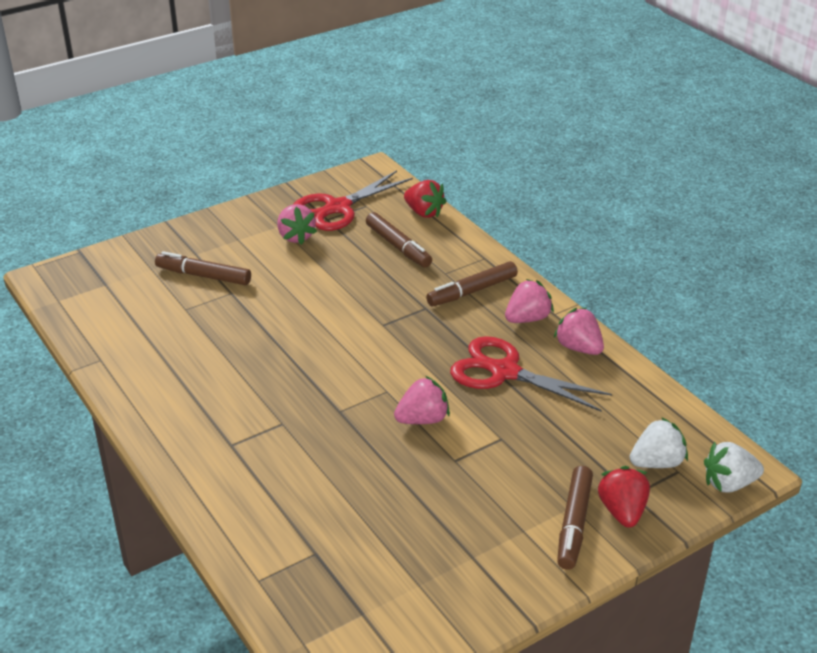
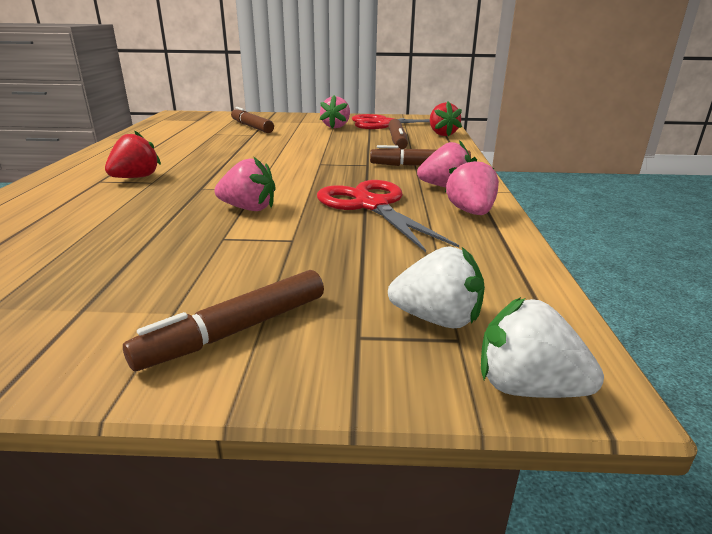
camera: 35 degrees right, 10 degrees down
(622, 511) = (314, 346): red strawberry -> red strawberry (136, 178)

